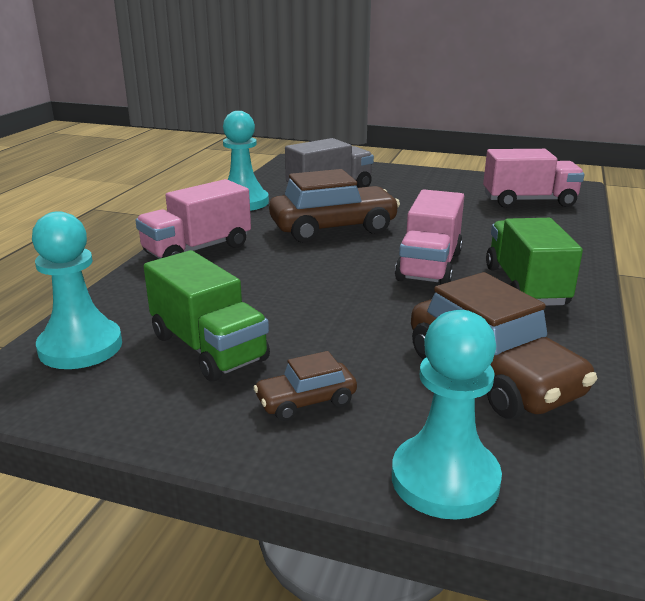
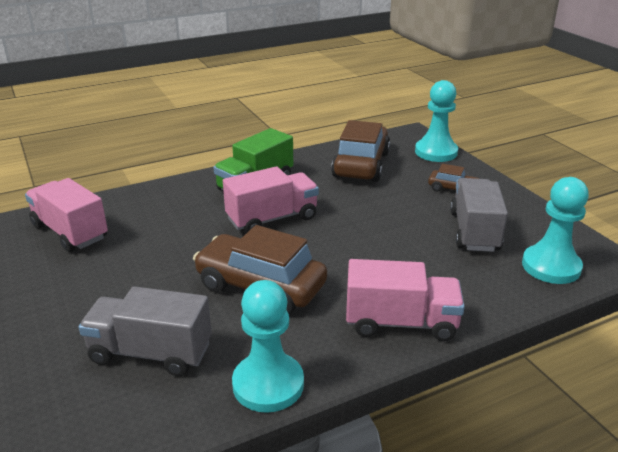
camera: 135 degrees left, 5 degrees up
(208, 348) = (474, 231): green truck -> grey truck

